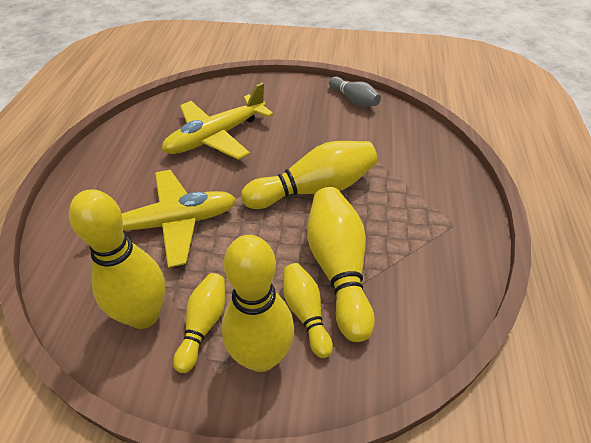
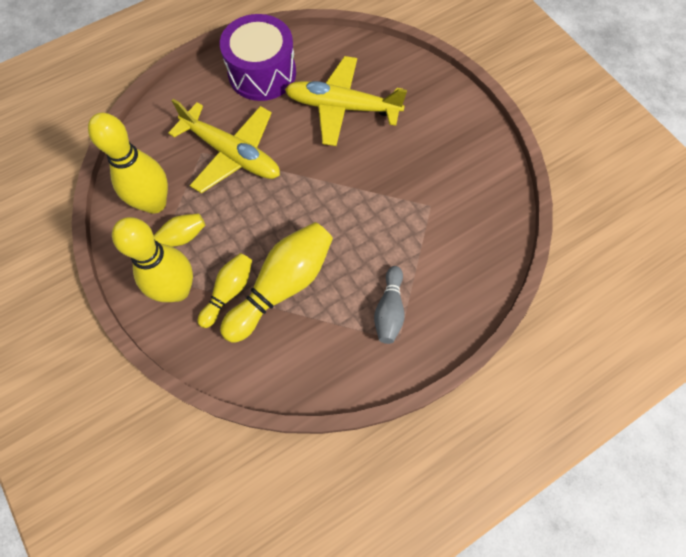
camera: 50 degrees right, 20 degrees up
(122, 160) = (262, 73): none -> purple drum
(314, 189) = (347, 216): yellow bowling pin -> none
(354, 100) = (491, 166): grey bowling pin -> grey bowling pin (389, 310)

